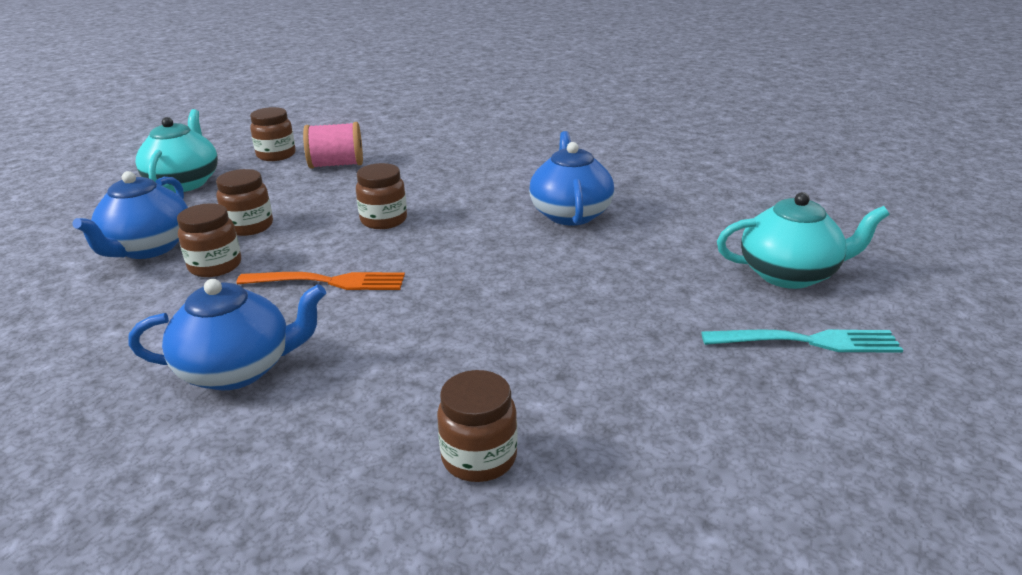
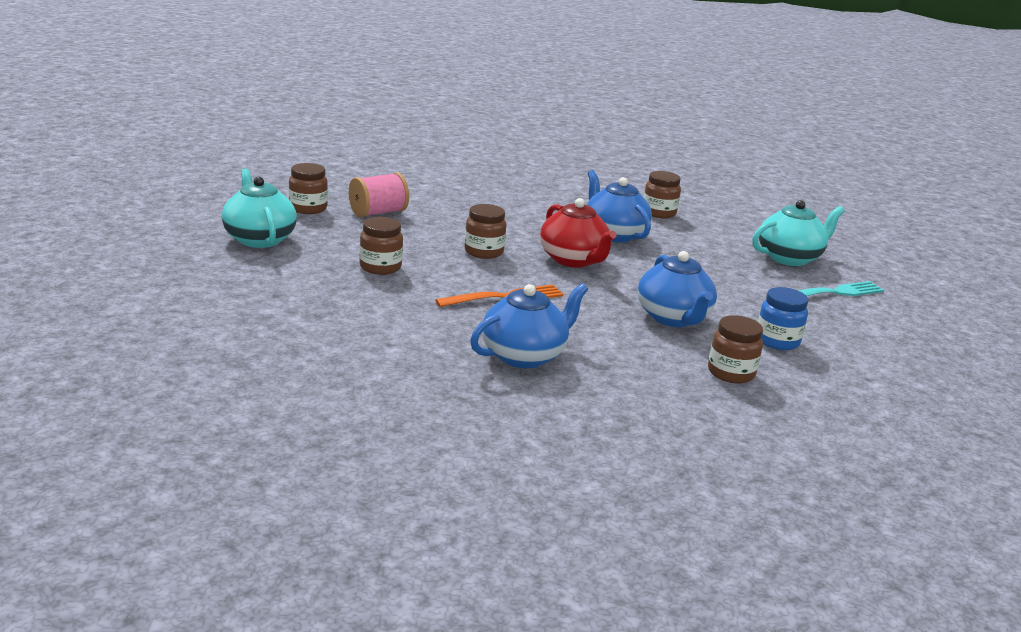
camera: 30 degrees left, 5 degrees down
(148, 248) = (319, 292): blue teapot -> blue teapot (673, 318)
(215, 266) = (400, 297): brown jar -> brown jar (659, 213)
(475, 242) = (573, 260): none -> red teapot
(619, 413) = (777, 341): none -> blue jar

